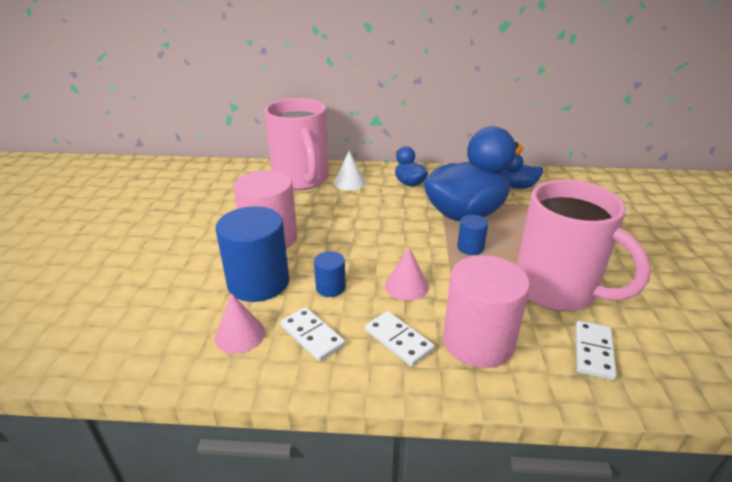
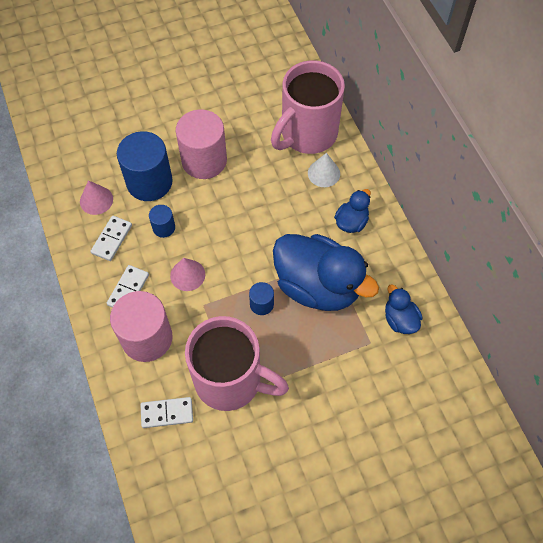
camera: 65 degrees right, 30 degrees up
(557, 290) = (230, 381): pink mug -> pink mug turned 90 degrees counterclockwise

